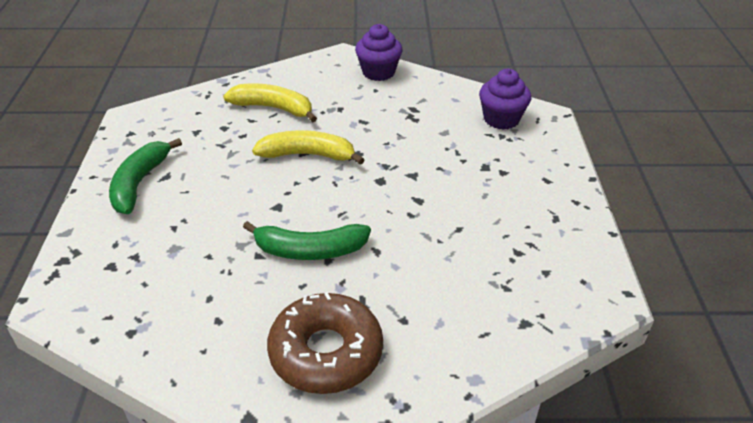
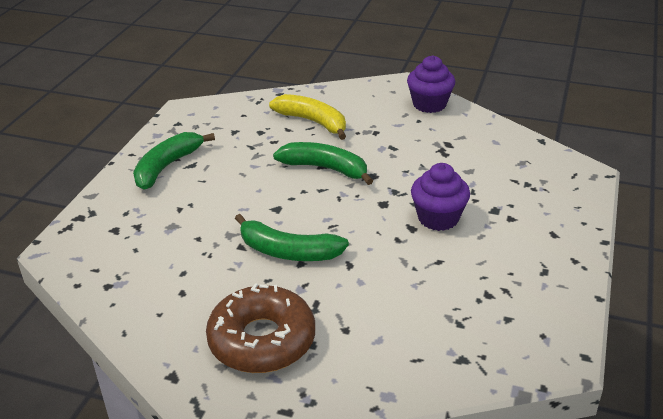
camera: 20 degrees right, 5 degrees down
(308, 155) = (325, 168): yellow banana -> green banana
(501, 119) = (534, 168): purple cupcake -> purple cupcake (438, 218)

